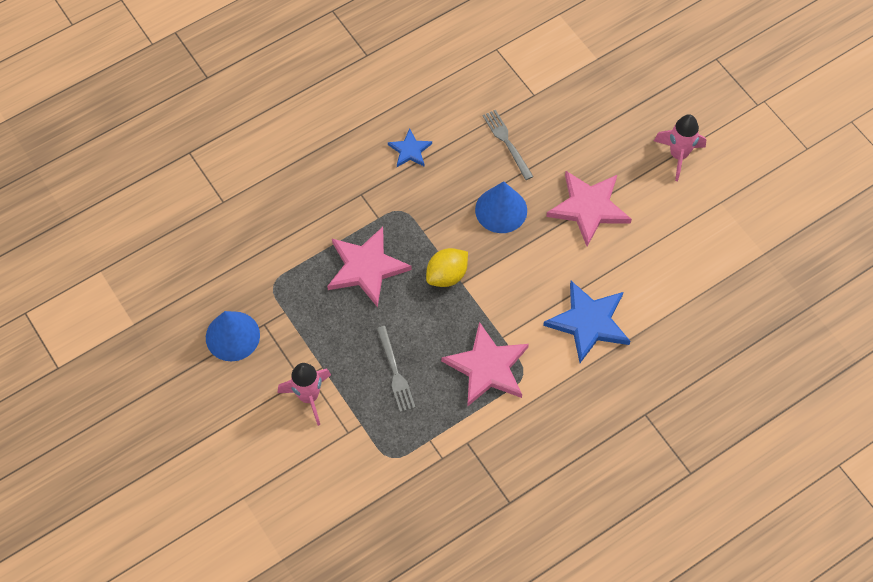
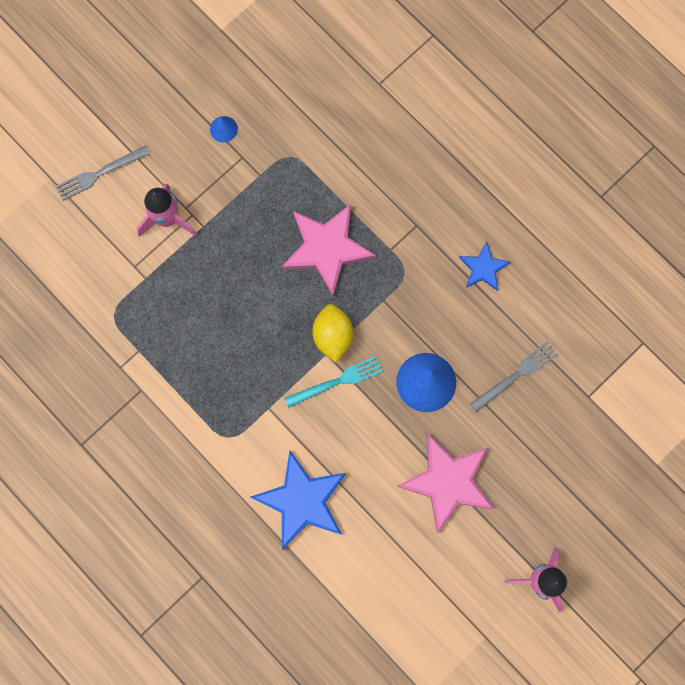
camera: 80 degrees right, 15 degrees up
(232, 336) = (223, 129): blue cone -> blue cone, size x0.48
(395, 372) = (209, 301): grey fork -> grey fork (99, 174)
(447, 275) = (333, 336): yellow lemon -> yellow lemon turned 45 degrees clockwise
(487, 367) = (230, 397): pink star -> none
(488, 278) = (337, 381): none -> turquoise fork

